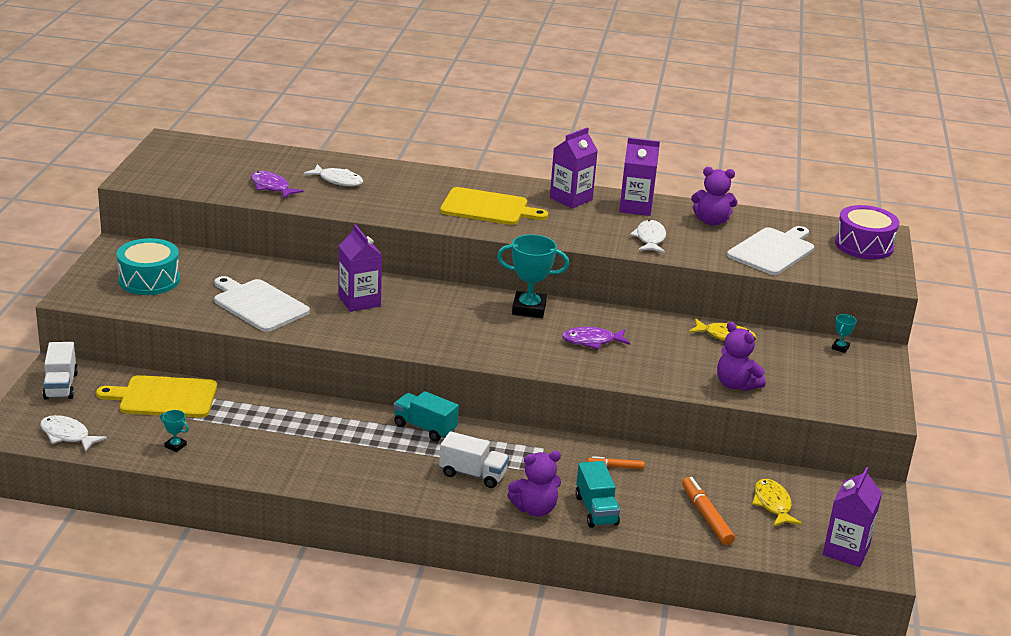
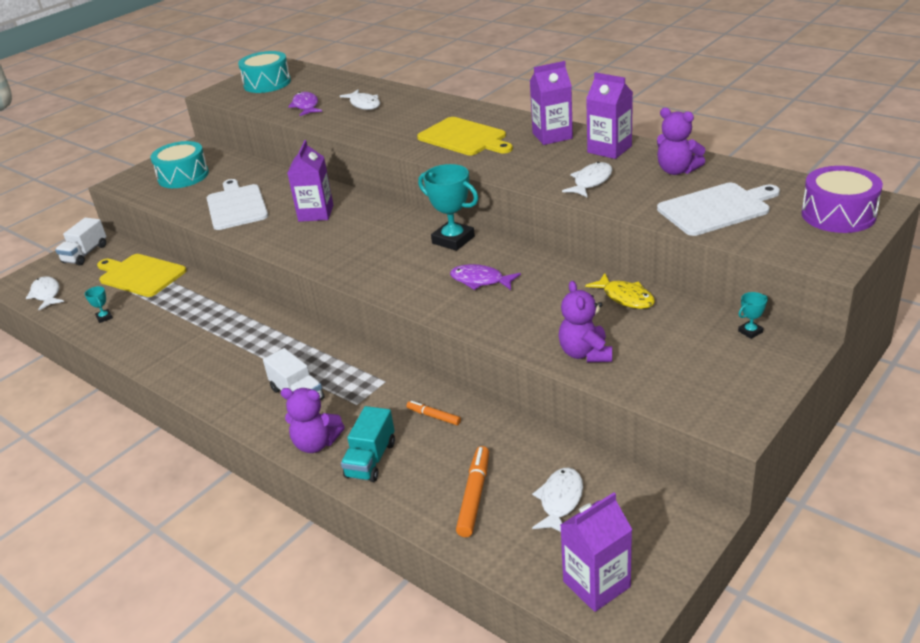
camera: 35 degrees right, 5 degrees up
(187, 163) = (267, 83): none -> turquoise drum
(425, 428) = (302, 339): turquoise truck -> none
(772, 504) = (560, 501): yellow fish -> white fish

